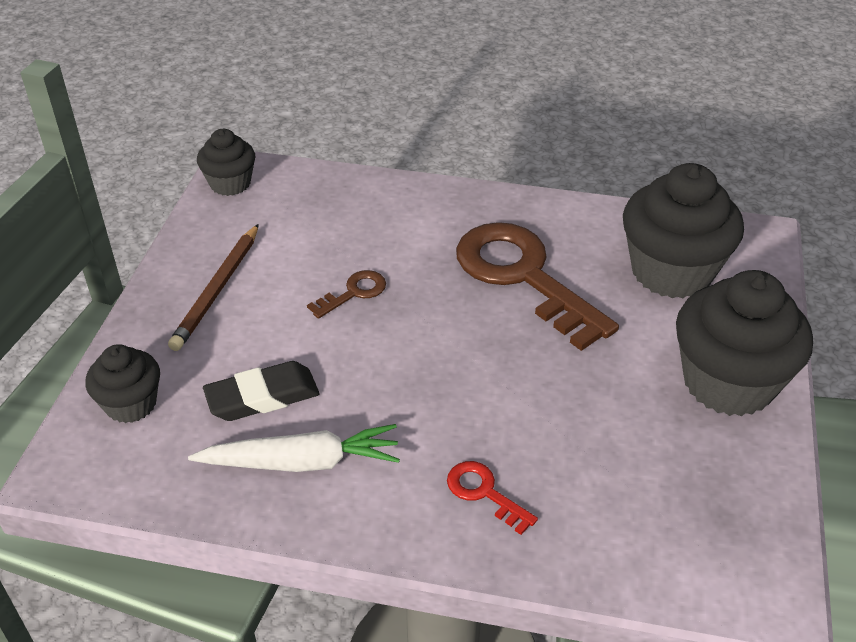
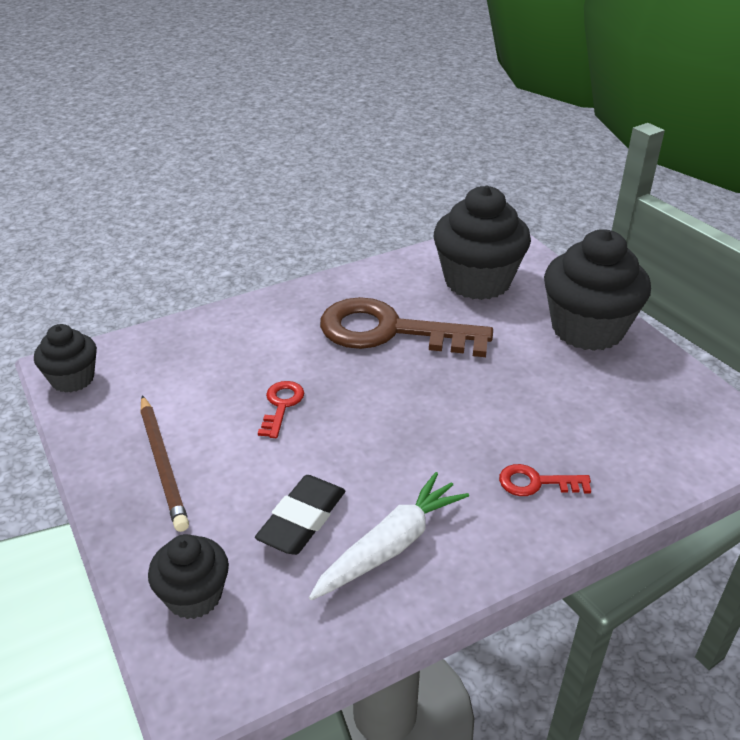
camera: 40 degrees left, 5 degrees down
(353, 293) = (281, 406): brown key -> red key

